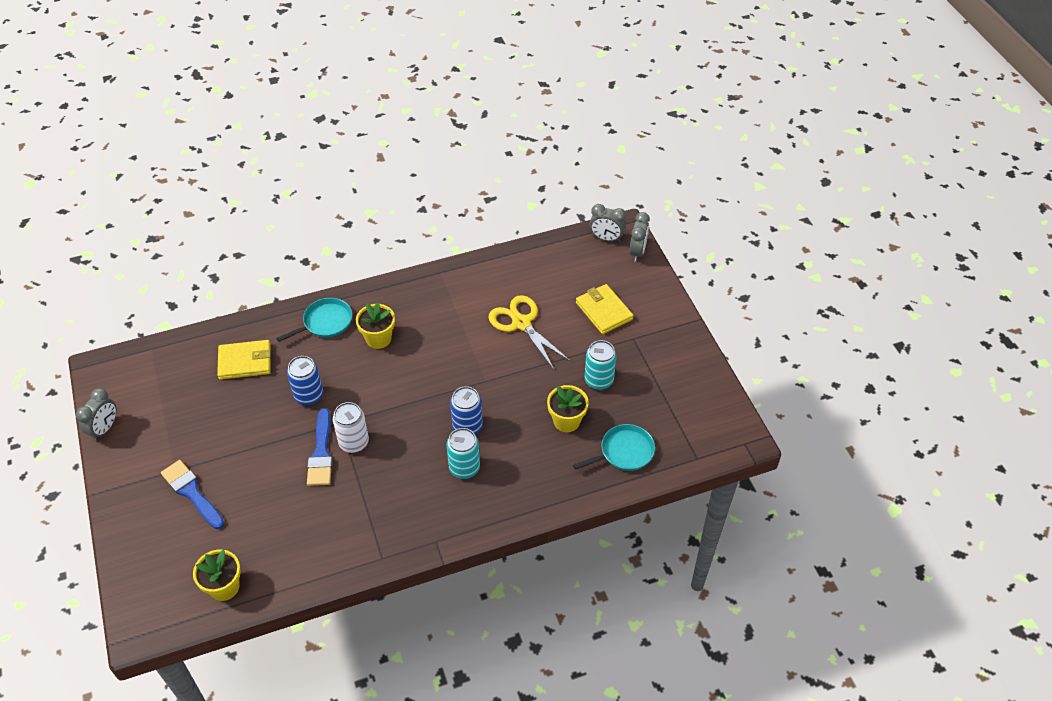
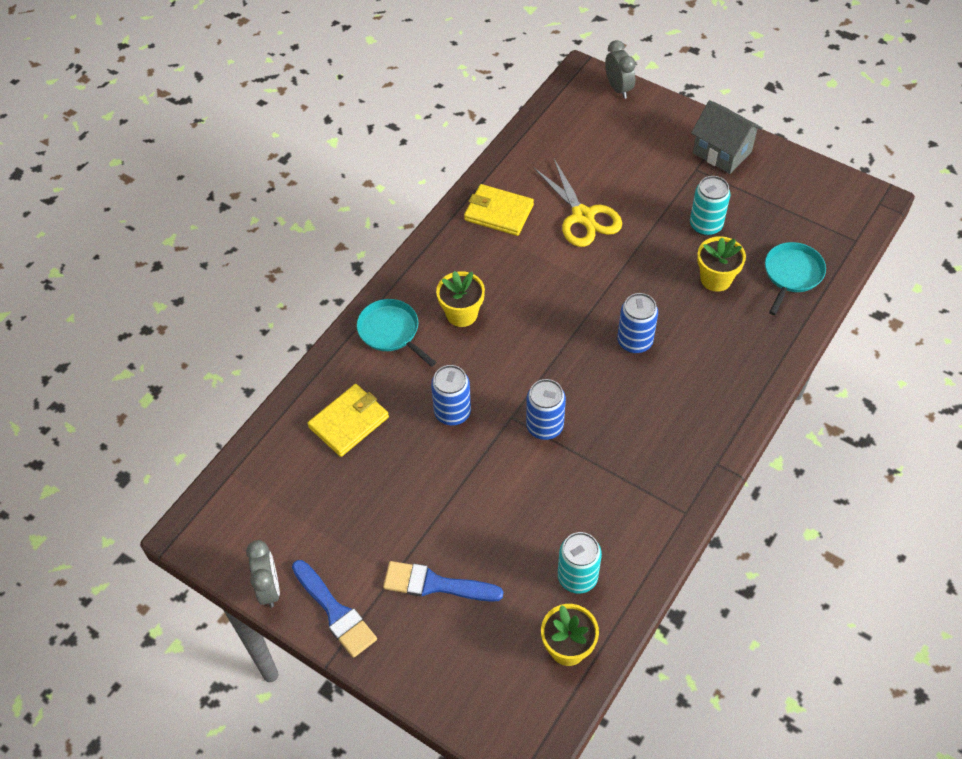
camera: 35 degrees left, 5 degrees up
(321, 452) = (523, 457): blue brush -> blue brush (335, 611)
(325, 322) = (391, 331): turquoise pan -> turquoise pan turned 60 degrees counterclockwise
(354, 442) = (544, 426): white can -> blue can
(464, 468) = (672, 381): turquoise can -> turquoise can (577, 577)
(521, 323) = (583, 216): yellow scissors -> yellow scissors turned 135 degrees counterclockwise
(604, 311) = (644, 160): yellow wallet -> yellow wallet (498, 212)
(606, 238) = (577, 92): grey clock -> none
(665, 338) = (722, 152): none -> grey house

